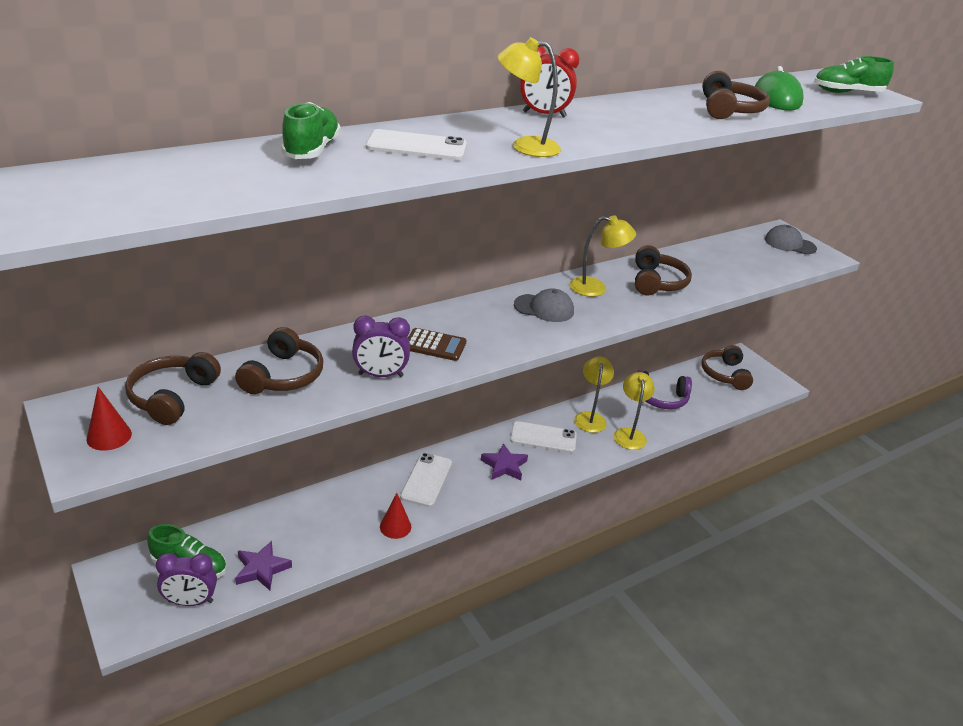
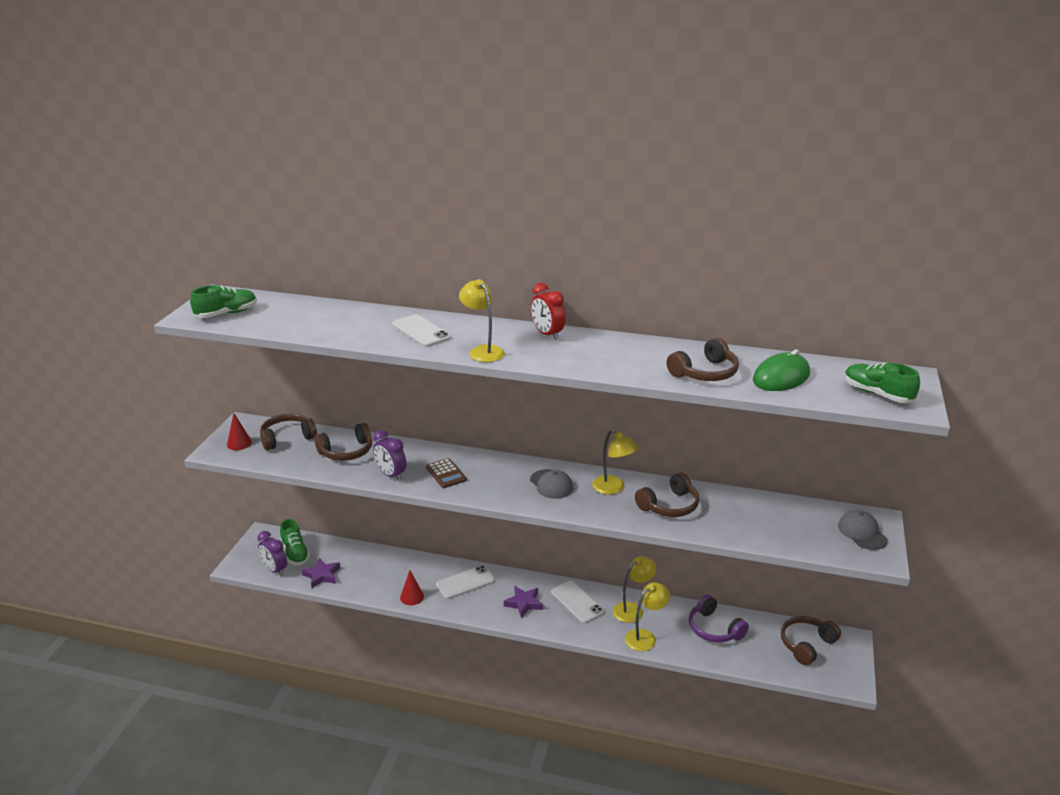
camera: 50 degrees right, 5 degrees down
(311, 150) = (364, 317): green shoe -> green shoe (226, 314)

